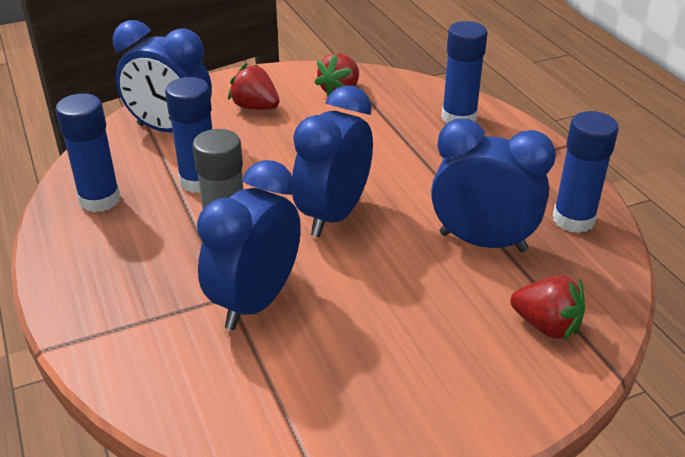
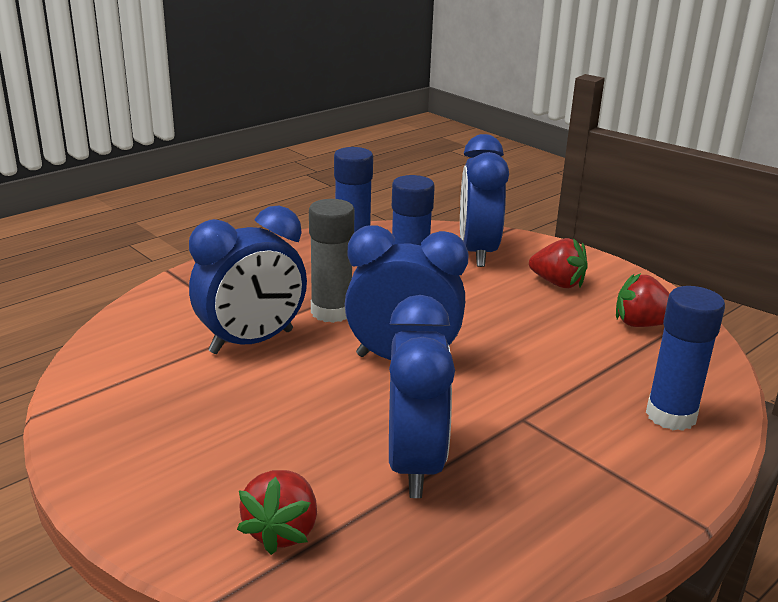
camera: 70 degrees right, 10 degrees down
(255, 107) = (557, 283): red strawberry -> red strawberry turned 105 degrees clockwise
(255, 302) = (252, 342): blue clock -> blue clock turned 135 degrees clockwise
(573, 220) = (510, 540): blue glue stick -> none

